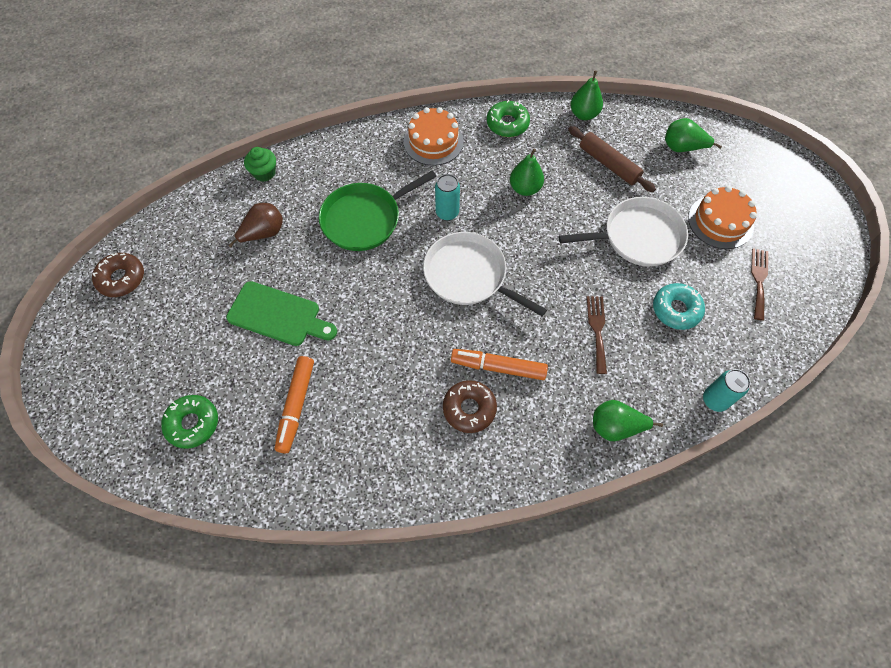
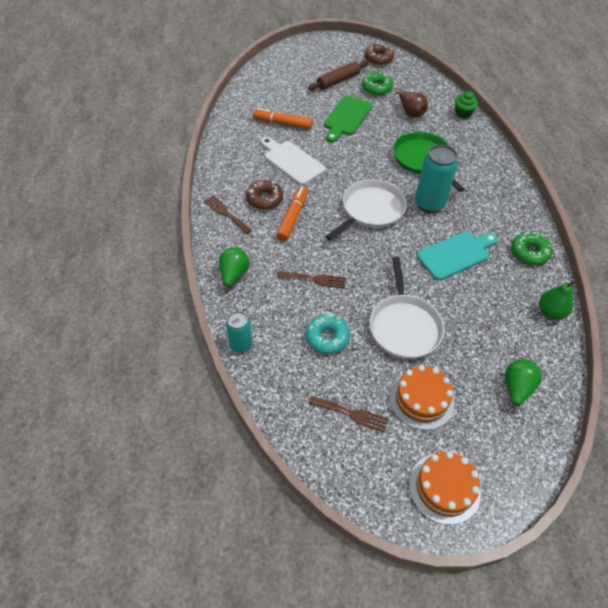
camera: 95 degrees right, 10 degrees down
(193, 423) = (280, 86): green donut -> green donut (376, 88)
(385, 381) = (292, 161): none -> white cutting board
(433, 141) = (502, 202): orange cake -> orange cake (444, 488)
(447, 213) = (429, 204): turquoise can -> turquoise can, size x1.66
(506, 458) = (226, 213): none -> brown fork
(525, 188) = (456, 255): green pear -> turquoise cutting board
(608, 164) = (488, 320): brown rolling pin -> brown rolling pin (338, 80)

